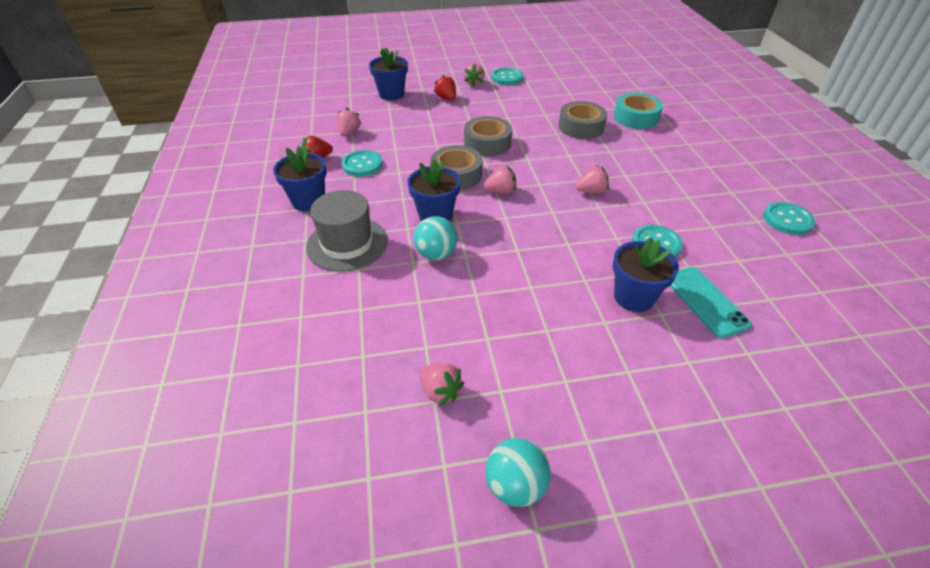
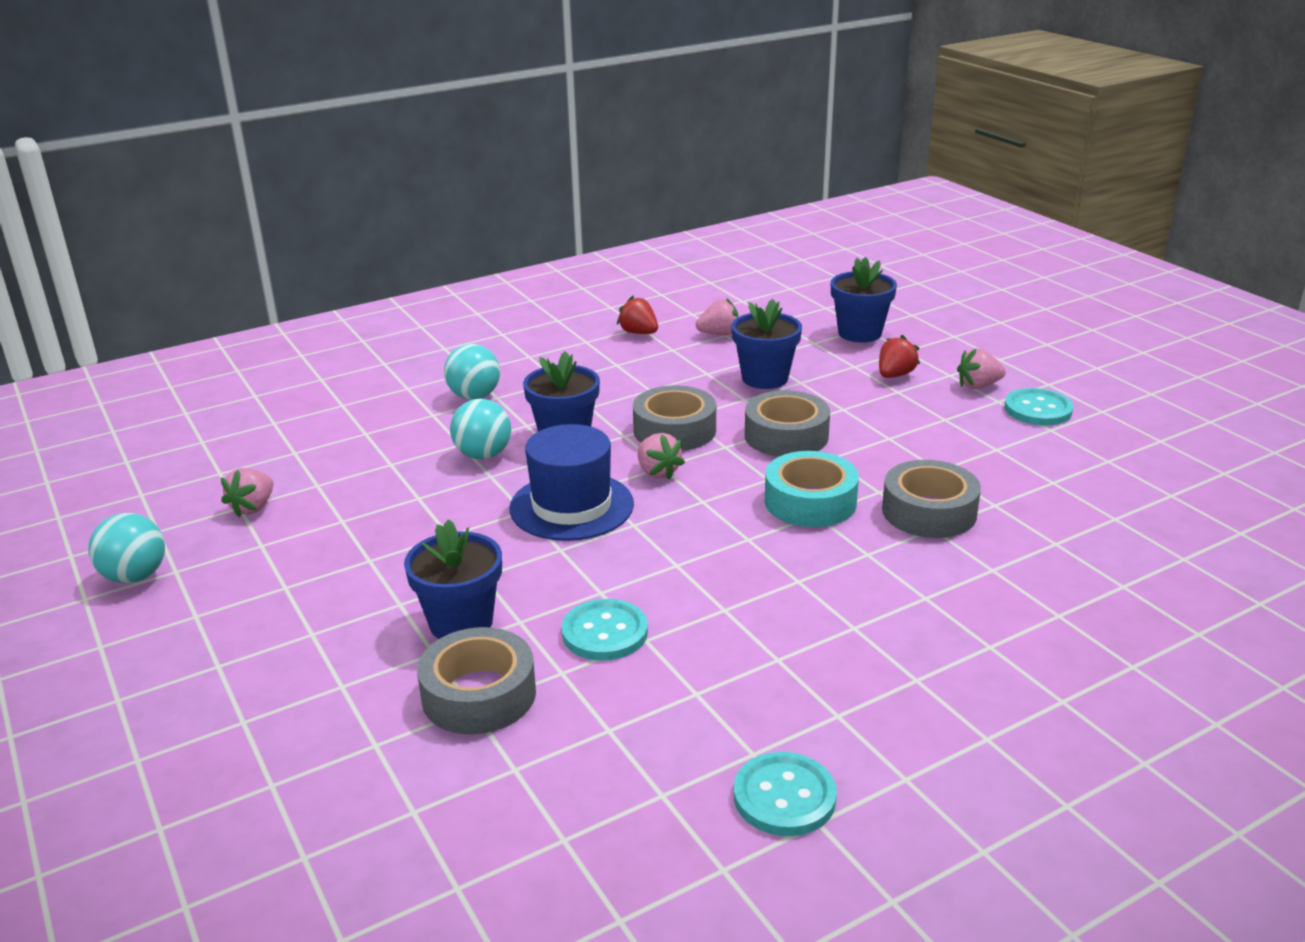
camera: 70 degrees right, 15 degrees down
(308, 201) = (543, 353): blue flower pot -> blue flower pot (765, 378)
(347, 244) = (474, 396): grey hat -> turquoise ball
(362, 165) = (647, 362): turquoise button -> none
(522, 230) = (571, 506): none -> blue hat
(591, 191) = (716, 551): pink strawberry -> none
(635, 117) = (1035, 568): turquoise tape -> turquoise tape (810, 502)
(705, 301) = (479, 694): turquoise phone -> grey tape

